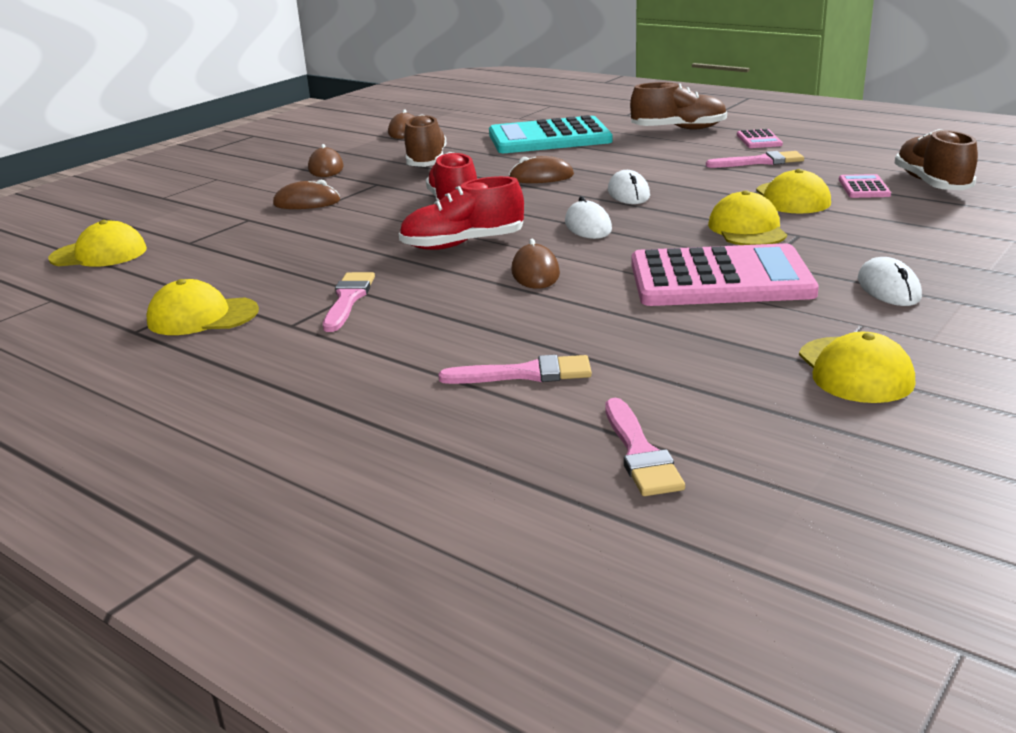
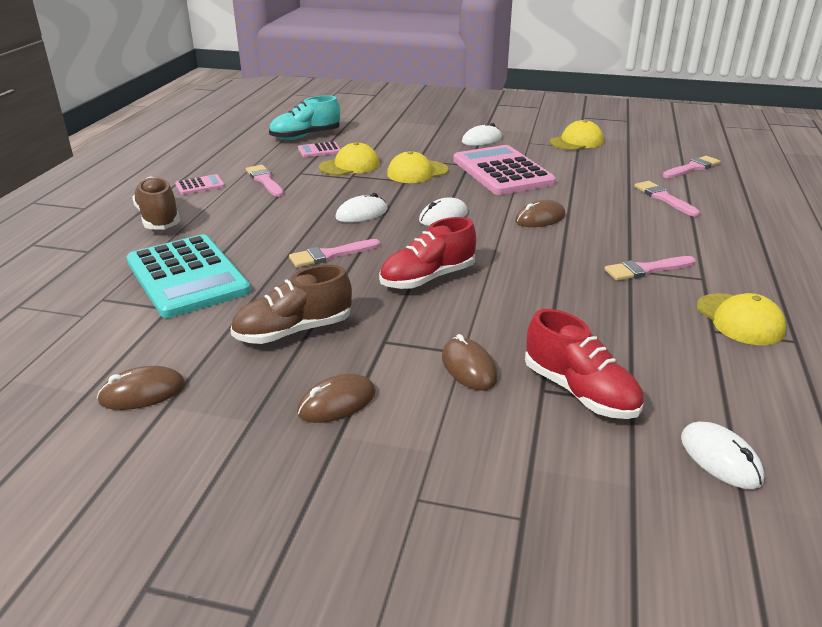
camera: 115 degrees left, 5 degrees up
(99, 254) = (720, 458): yellow cap -> white mouse
(463, 244) = (513, 253): red shoe -> red shoe (579, 391)
(541, 177) = (330, 255): brown mouse -> pink brush
(931, 184) = (305, 136): brown shoe -> turquoise shoe

